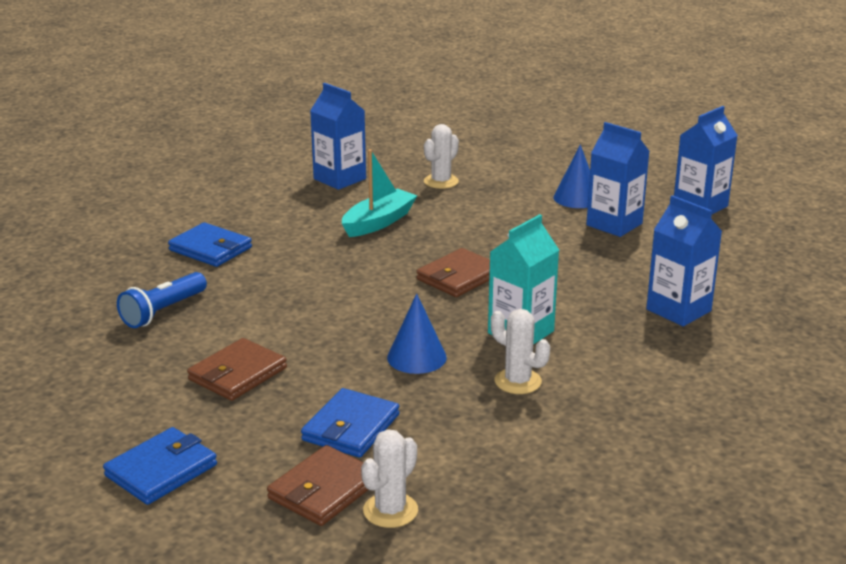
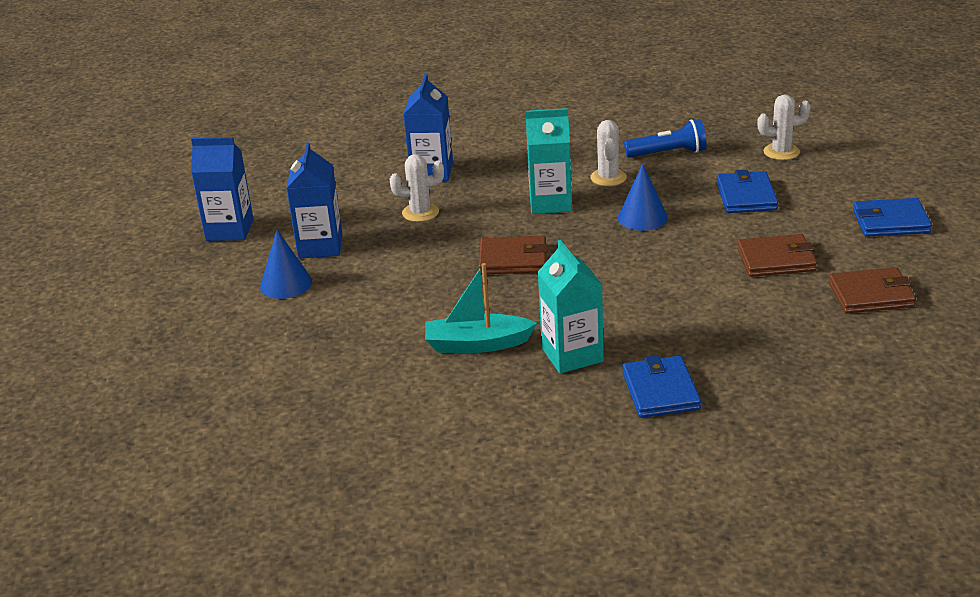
camera: 130 degrees left, 5 degrees up
(163, 311) = (776, 339): blue flashlight -> blue flashlight (668, 153)
(303, 242) = (572, 355): none -> turquoise carton
(324, 490) = (805, 174): brown wallet -> brown wallet (871, 295)
(339, 179) = (416, 423): blue carton -> none
(351, 427) = (746, 196): blue wallet -> blue wallet turned 75 degrees counterclockwise
(441, 182) = (341, 364): white cactus -> white cactus (420, 212)

